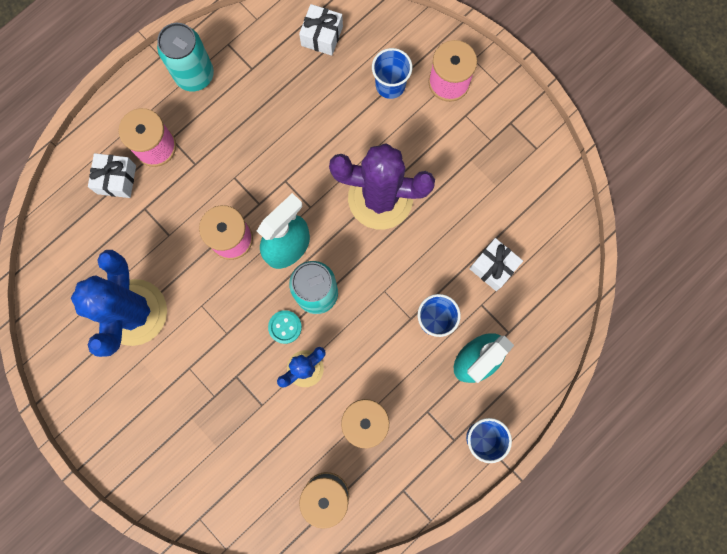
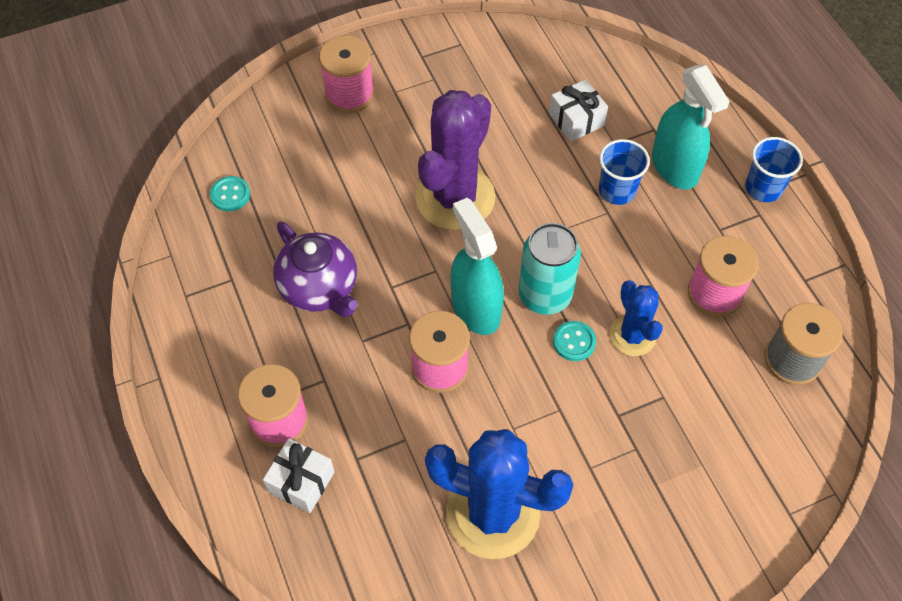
camera: 70 degrees left, 20 degrees down
(194, 75) = (206, 345): turquoise can -> none
(266, 131) = (320, 288): none -> purple teapot
(322, 36) = (230, 195): white gift -> turquoise button
(390, 85) = (325, 147): blue cup -> none

